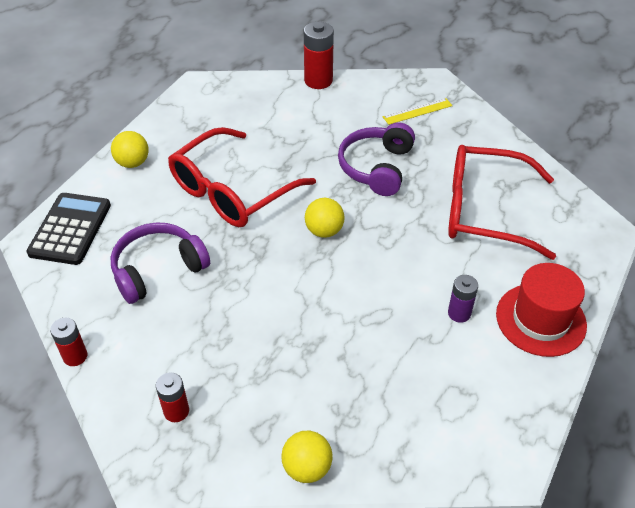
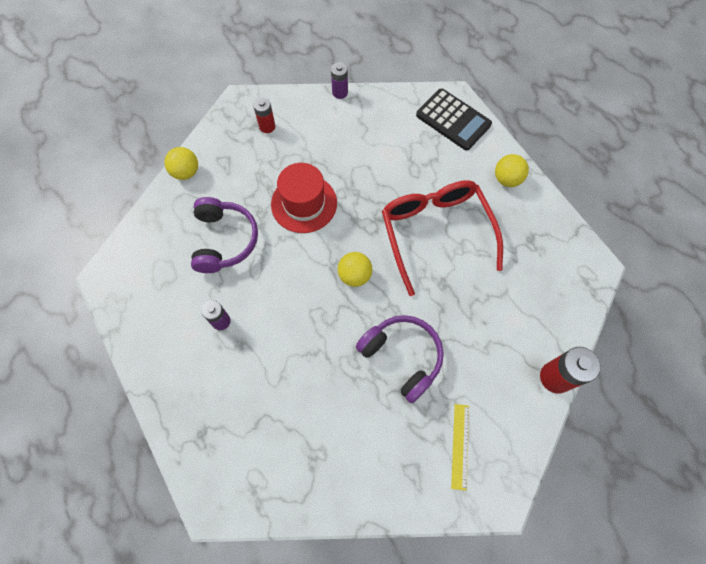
camera: 120 degrees right, 20 degrees up
(75, 356) = (340, 92): red battery -> purple battery
(158, 270) = (383, 156): purple headphones -> purple headphones (224, 240)
(484, 211) = (300, 413): red glasses -> none
(540, 319) = (176, 374): red hat -> red hat (304, 203)

